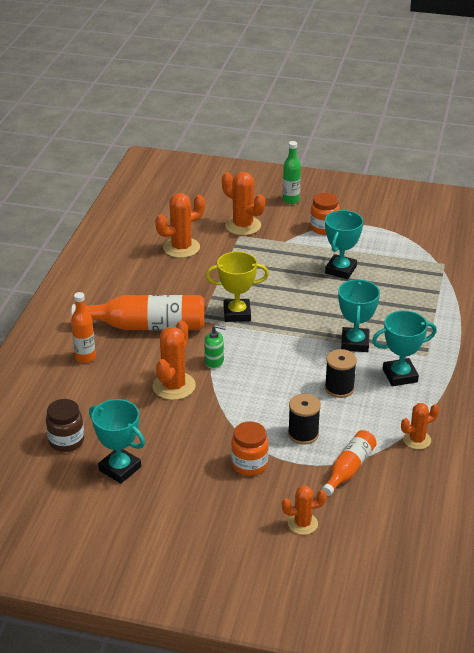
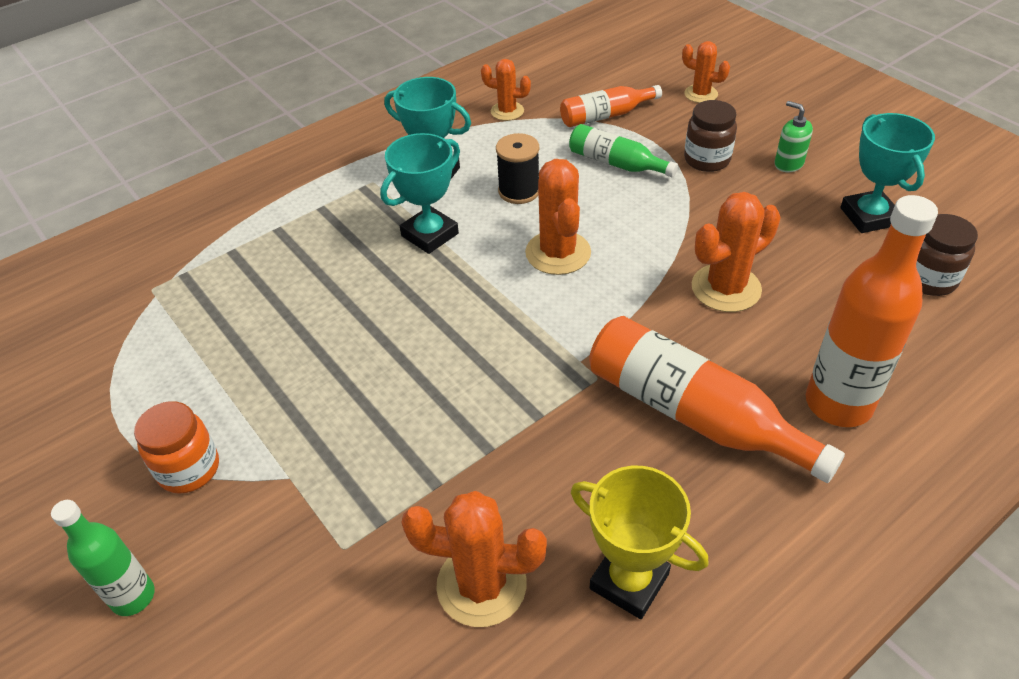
camera: 140 degrees left, 10 degrees up
(85, 357) = (838, 404): orange bottle -> orange bottle, size x1.73
(214, 362) = (639, 297): green soap dispenser -> green soap dispenser (788, 164)
(237, 313) = (531, 361): yellow trophy -> yellow trophy (629, 581)
(243, 226) = (306, 575): orange cactus -> orange cactus (558, 253)
(249, 464) = (707, 160): orange jar -> brown jar
(303, 434) = (616, 163): black spool -> green bottle
(340, 270) = (290, 359): turquoise trophy -> none

